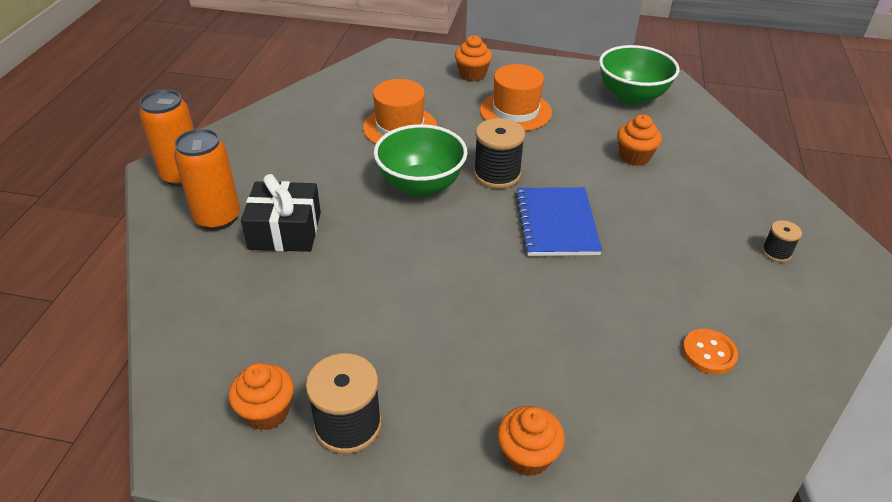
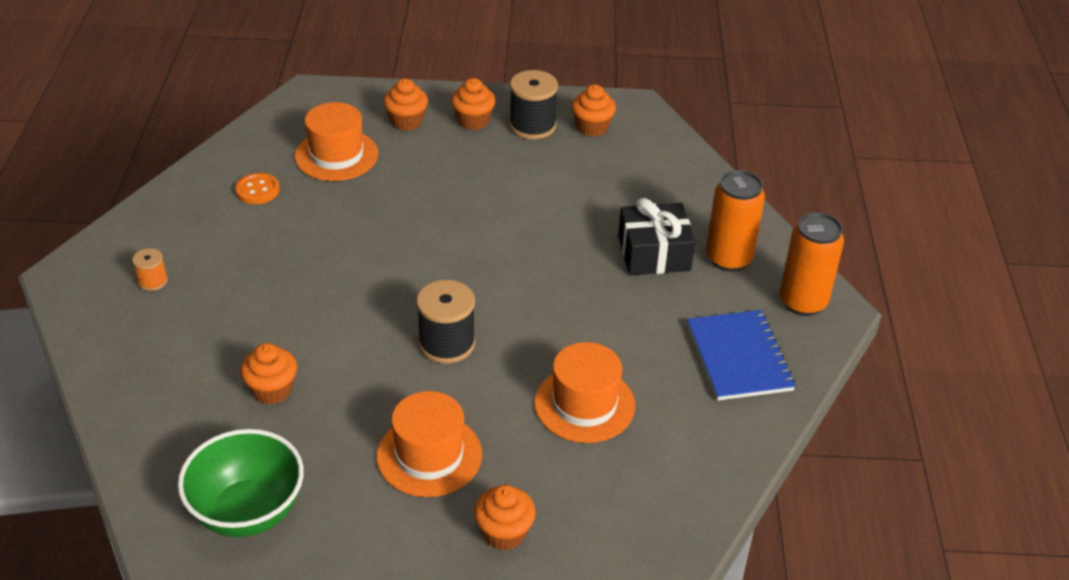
camera: 170 degrees right, 0 degrees up
(421, 185) = (533, 319): green bowl -> none
(430, 445) = (473, 121): none -> orange cupcake
(556, 223) = (378, 289): blue notebook -> blue notebook (739, 357)
(621, 399) = (336, 155): none -> orange hat
(776, 252) = (153, 281): black spool -> orange spool

